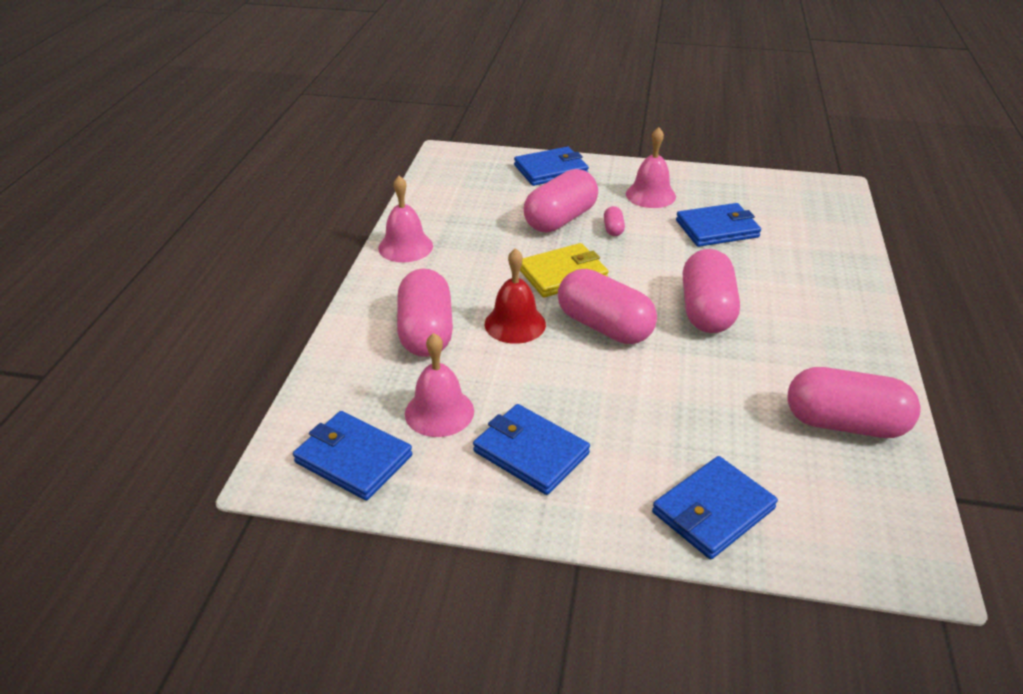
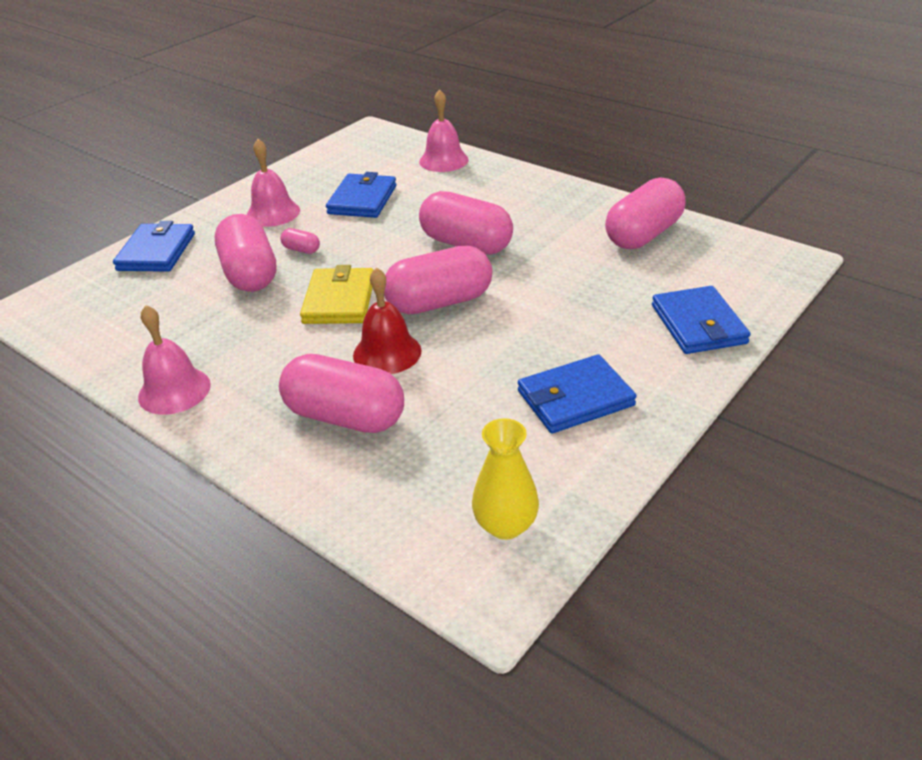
camera: 60 degrees left, 0 degrees up
(353, 458) = (505, 525): blue wallet -> yellow vase
(439, 412) = (478, 442): pink bell -> pink bell (443, 160)

